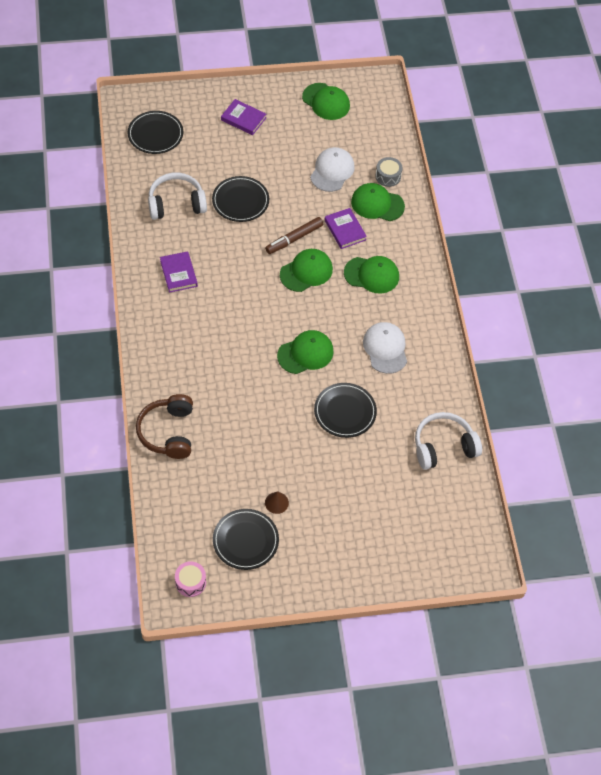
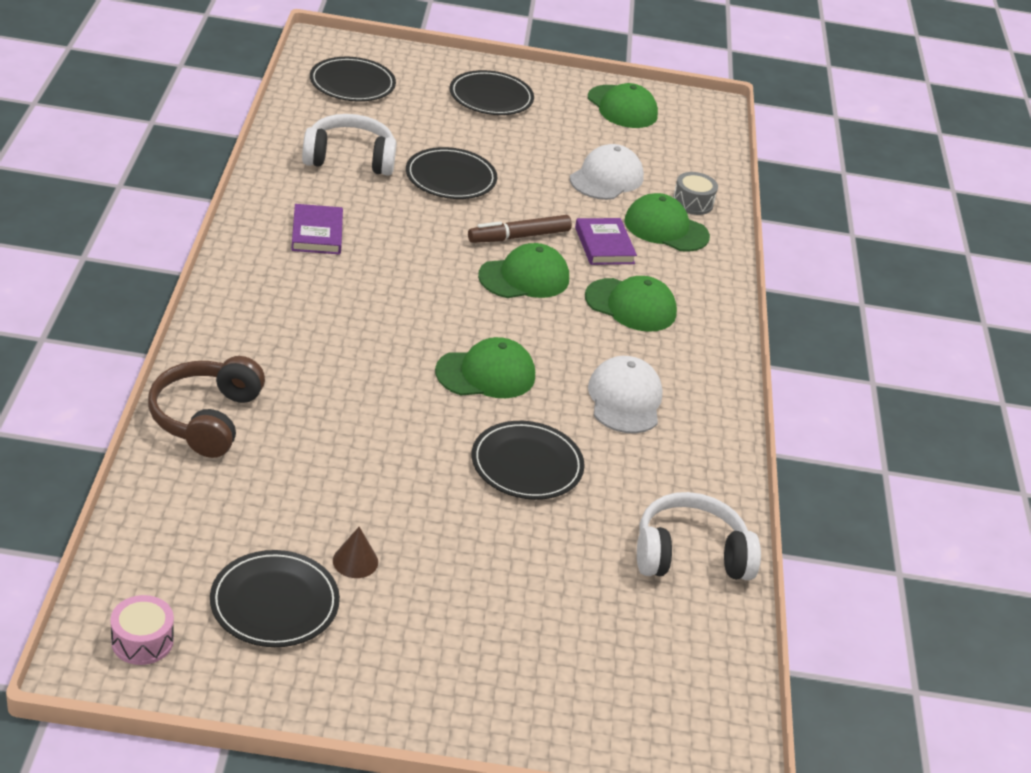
camera: 10 degrees right, 20 degrees down
(243, 119) = (491, 97): purple book -> black plate

